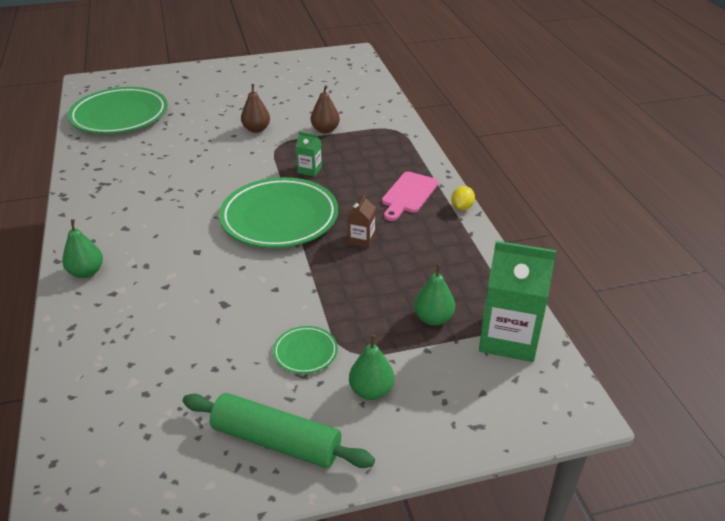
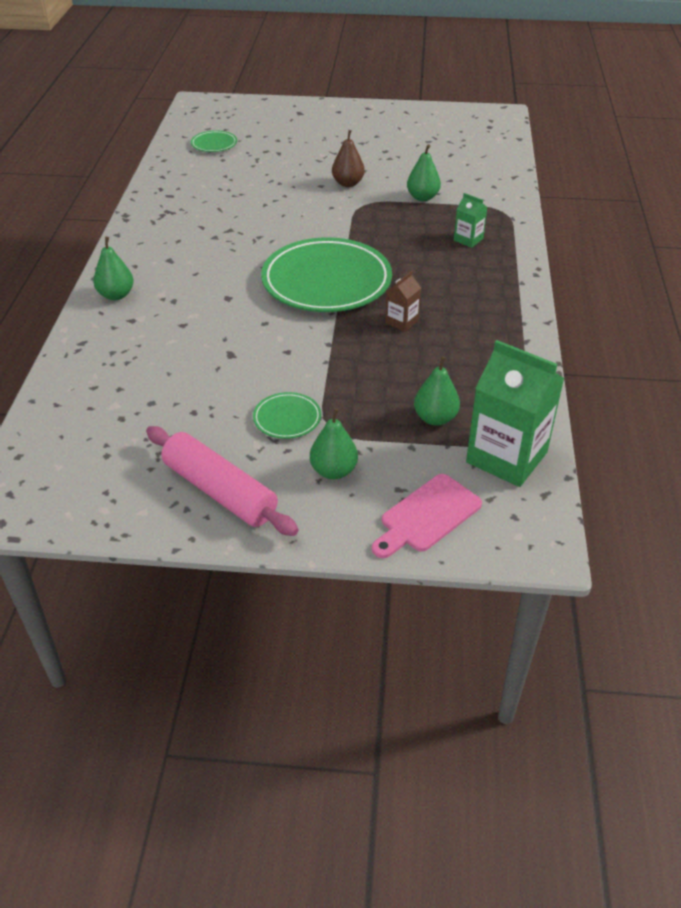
camera: 20 degrees right, 5 degrees up
(119, 116) = (214, 144): green plate -> green plate, size x0.44
(276, 441) = (219, 491): green rolling pin -> pink rolling pin
(309, 170) = (383, 237): green carton -> green carton (468, 239)
(325, 130) = (422, 197): brown pear -> green pear
(408, 195) = (478, 285): pink cutting board -> pink cutting board (427, 516)
(462, 207) = (532, 311): yellow lemon -> none

